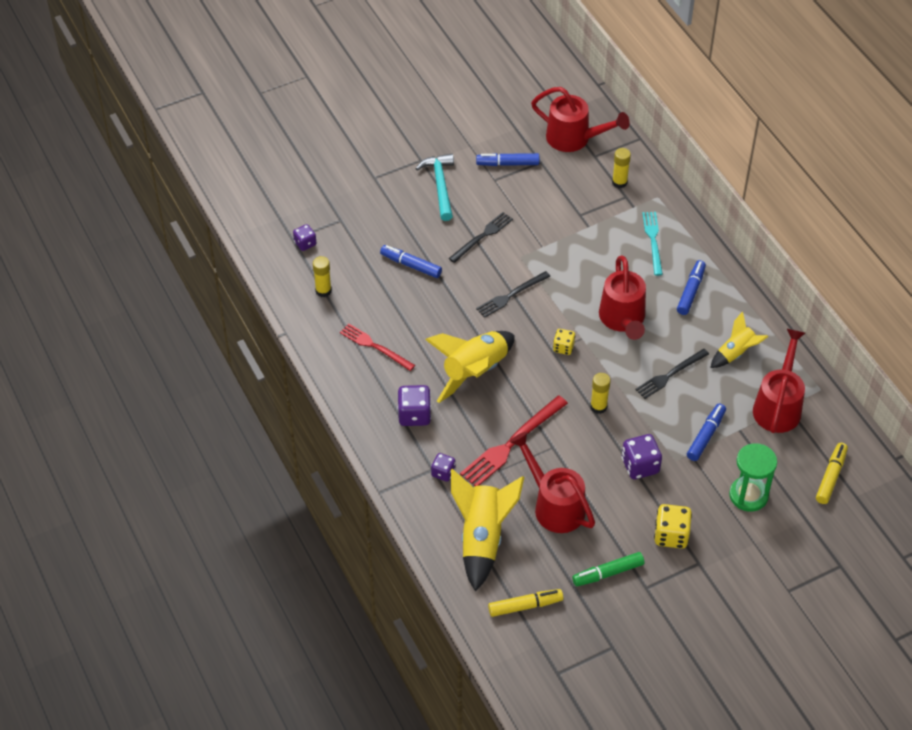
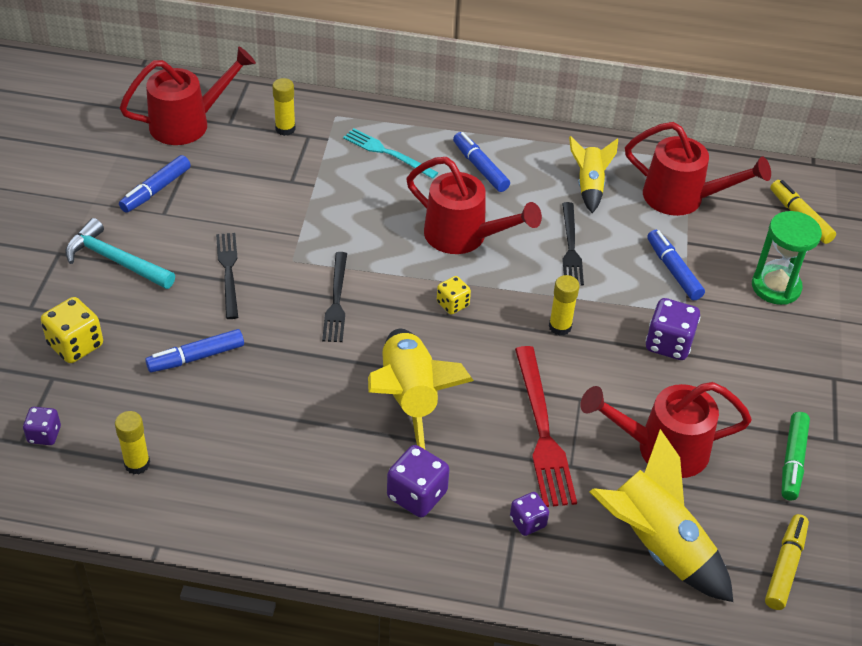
camera: 55 degrees left, 5 degrees down
(375, 346) = (277, 468): red fork -> none
(671, 535) = (781, 377): yellow dice -> yellow dice (75, 345)
(778, 406) = (682, 198): red watering can -> red watering can turned 150 degrees clockwise

